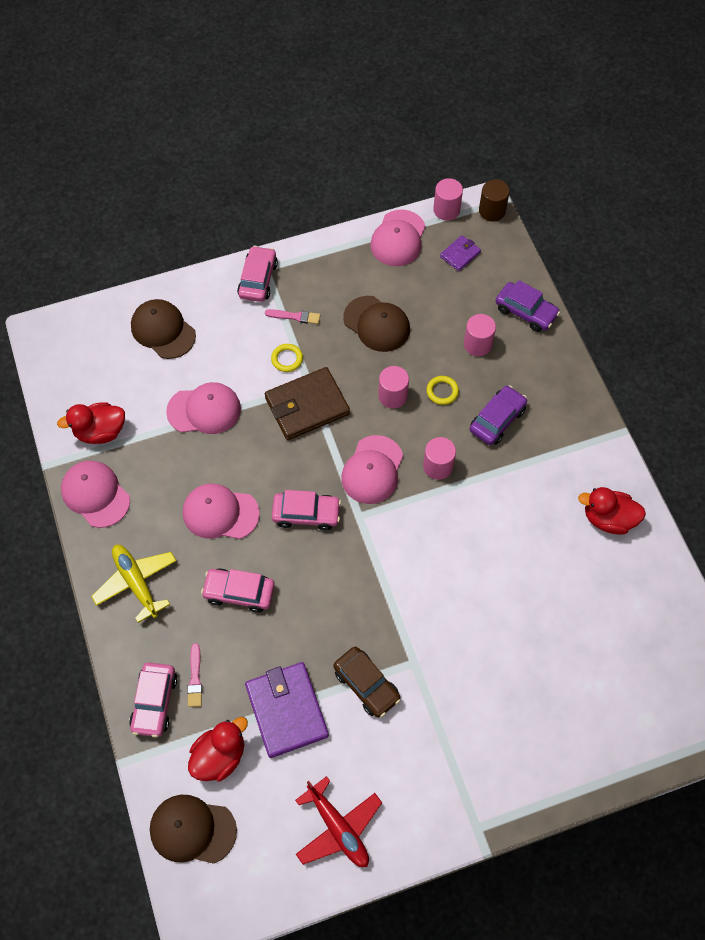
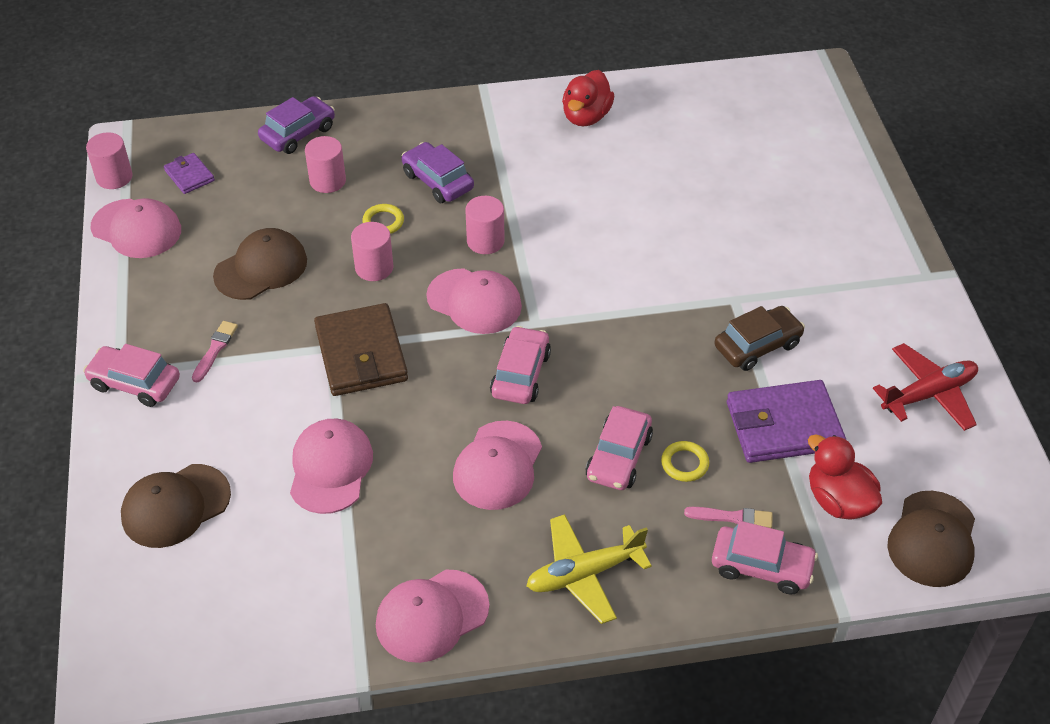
camera: 80 degrees left, 15 degrees down
(100, 432) = (326, 602): red duck -> none
(287, 359) = (280, 366): yellow ring -> yellow ring (684, 463)
(492, 211) = (137, 137): brown cylinder -> none

